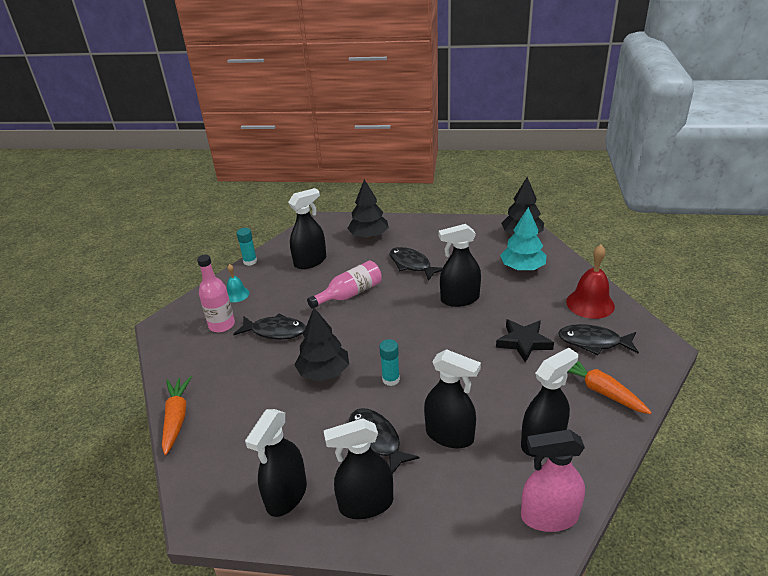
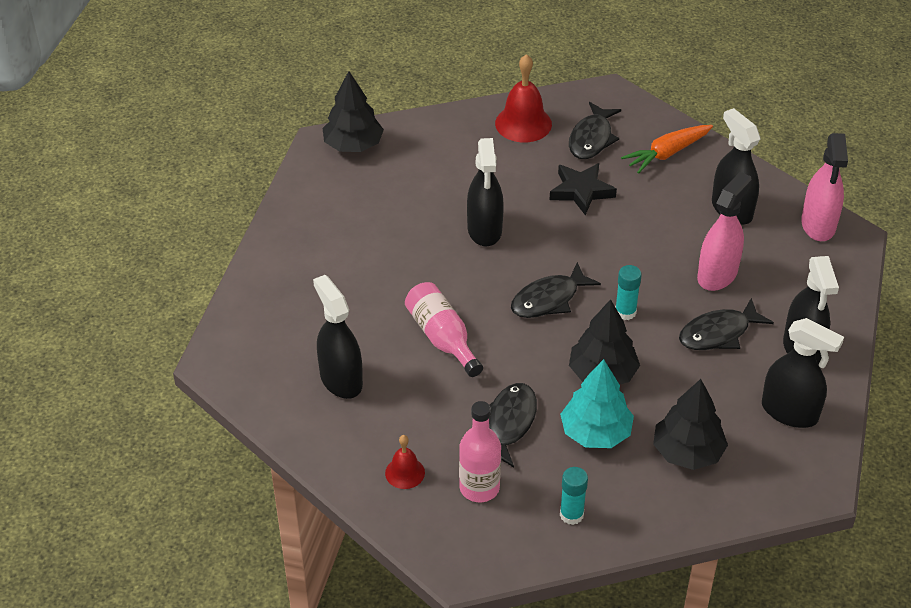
camera: 85 degrees left, 10 degrees up
(176, 418) = (666, 524): orange carrot -> none
(237, 294) = (405, 473): turquoise bell -> red bell
(250, 261) = (313, 458): turquoise glue stick -> turquoise glue stick (571, 514)
(369, 236) = (291, 305): black tree -> black tree (687, 452)
(412, 265) = (389, 265): black fish -> black fish (549, 299)
(450, 435) = (717, 274): black spray bottle -> pink spray bottle
(522, 268) = (433, 161): turquoise tree -> turquoise tree (595, 433)

